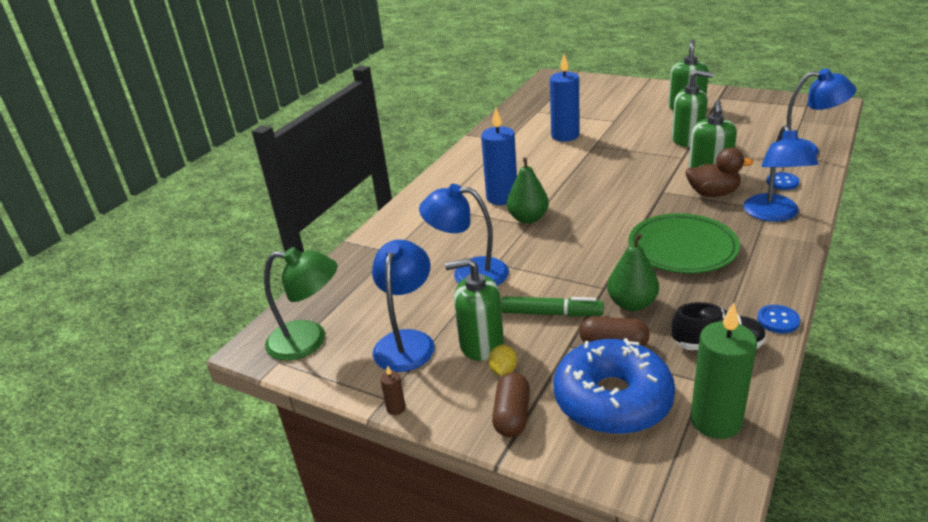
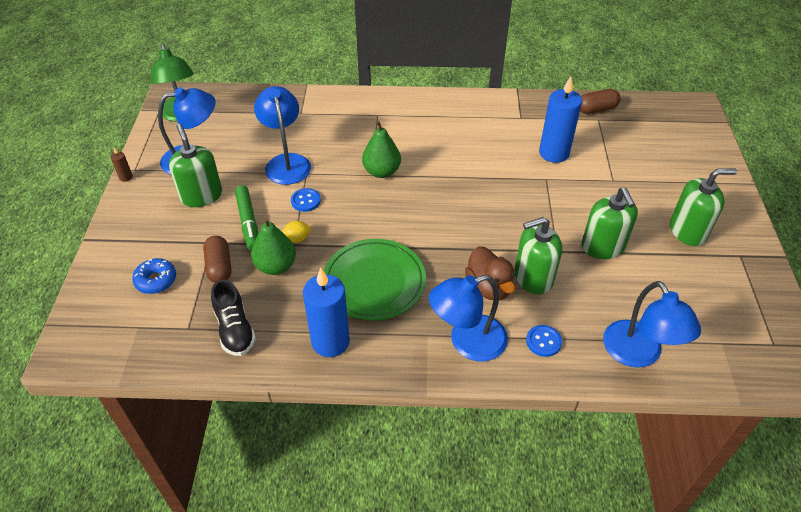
camera: 60 degrees right, 15 degrees up
(502, 197) = (410, 146): blue candle -> blue candle (330, 342)
(503, 370) = (174, 215): yellow lemon -> yellow lemon (297, 239)
(512, 415) = (129, 233): brown capsule -> brown capsule (596, 109)
(612, 400) = (156, 280): blue donut -> blue donut, size x0.47
(716, 421) = (144, 342): green candle -> none
(778, 320) = (281, 366): blue button -> blue button (305, 201)

